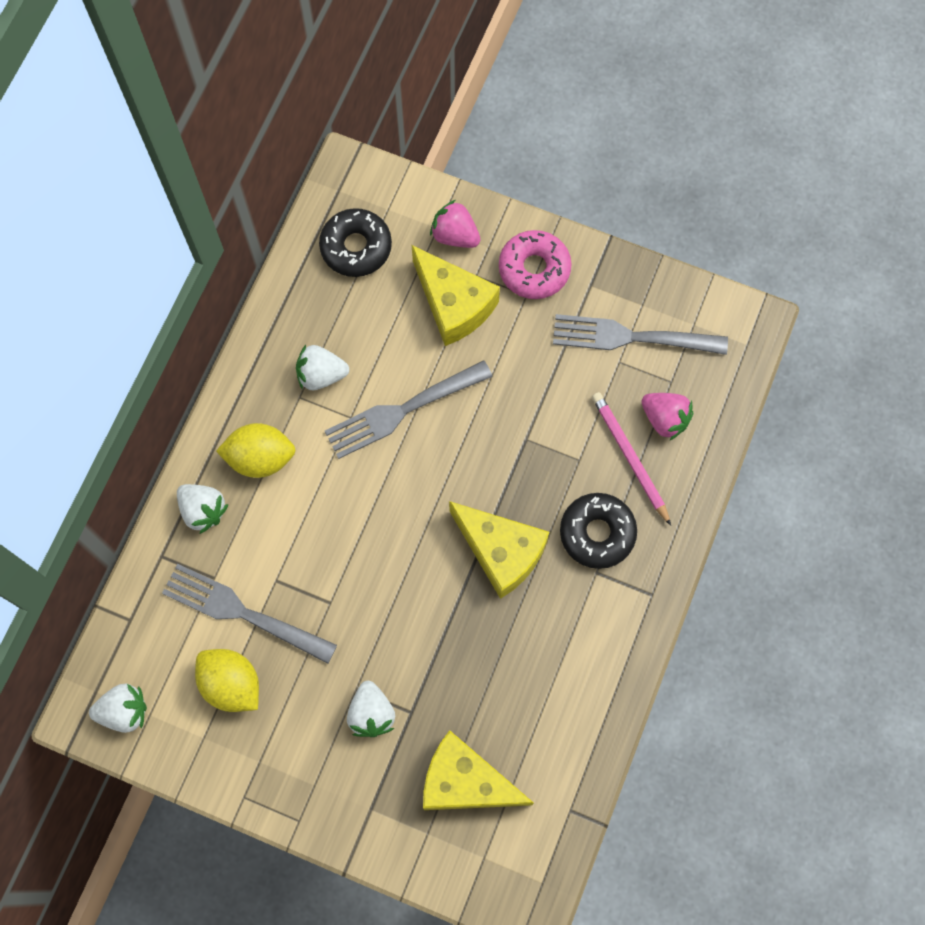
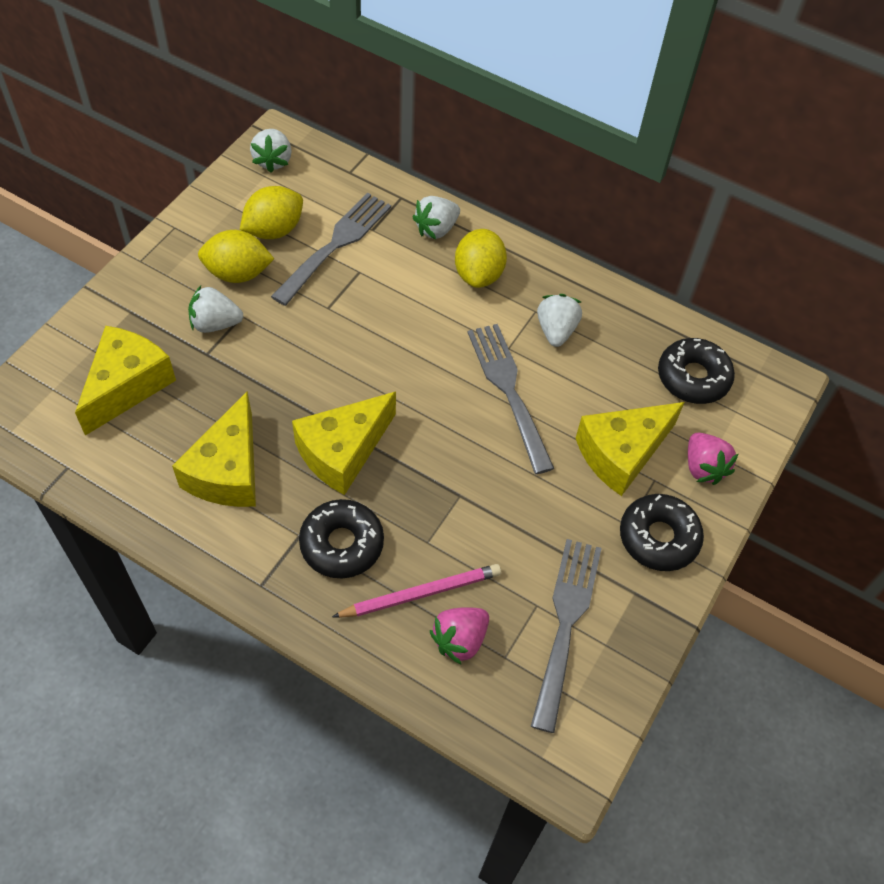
camera: 95 degrees right, 15 degrees down
(300, 708) = (238, 273): none -> yellow lemon
(455, 235) = (703, 467): pink strawberry -> pink strawberry turned 120 degrees clockwise
(534, 269) = (658, 538): pink donut -> black donut
(543, 654) = (228, 471): none -> yellow cheese

